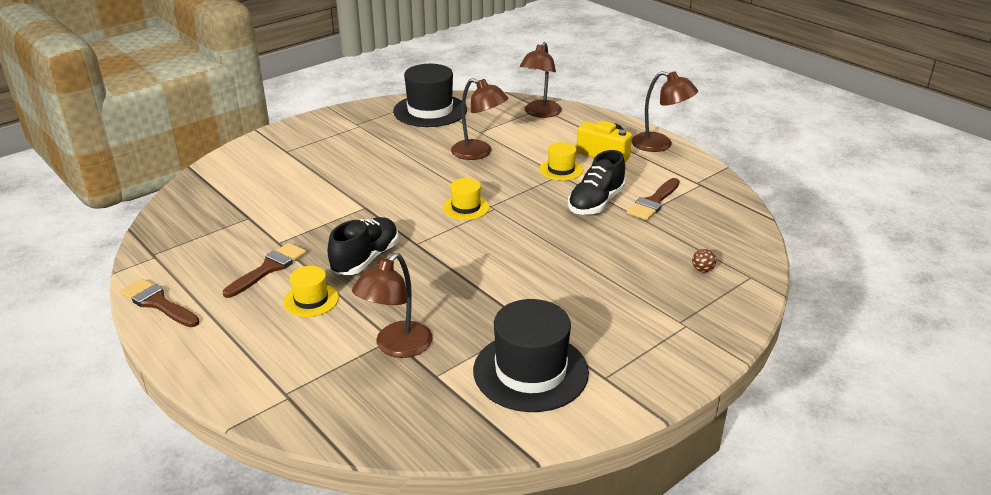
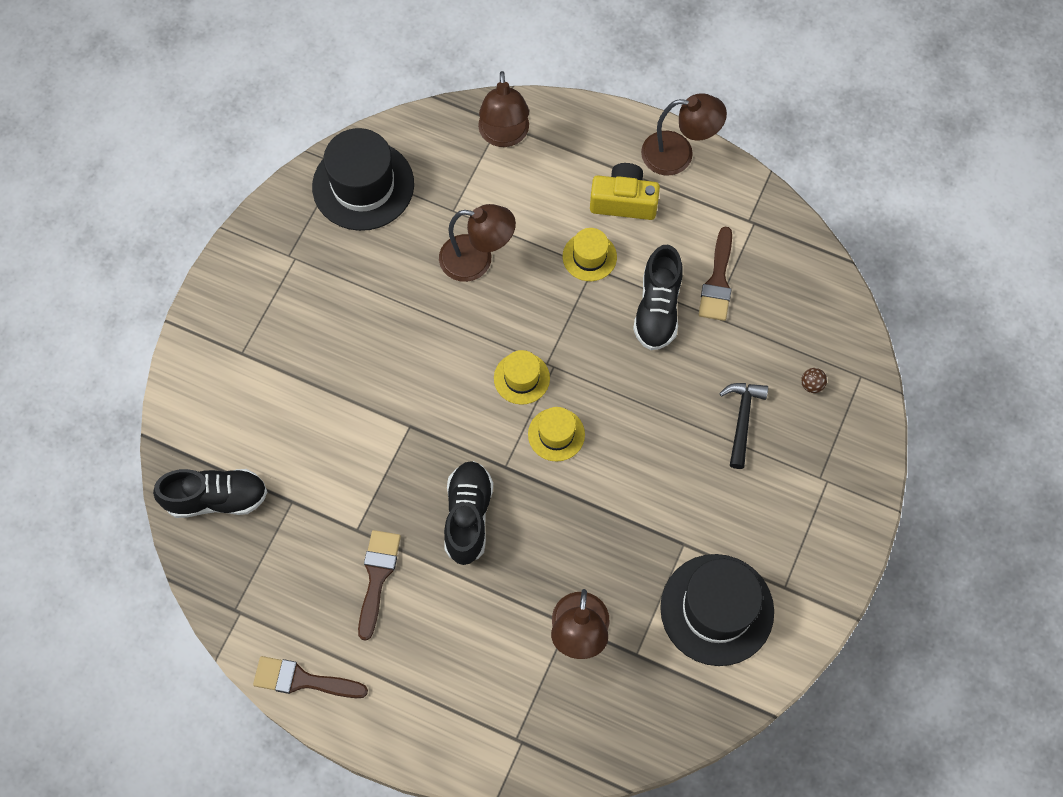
camera: 25 degrees left, 35 degrees up
(201, 203) = (216, 498): none -> black shoe
(311, 300) = (454, 605): yellow hat -> yellow hat (556, 434)
(628, 272) = (742, 420): none -> black hammer

